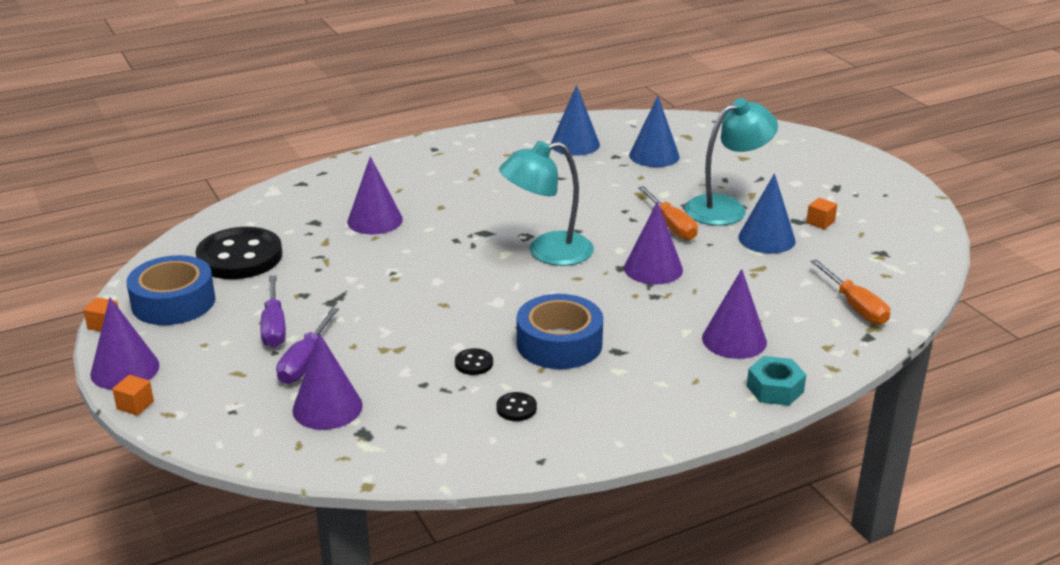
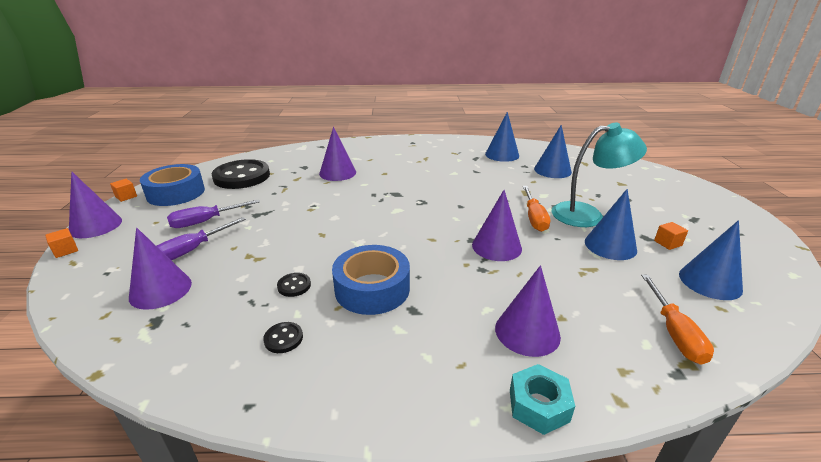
camera: 25 degrees right, 0 degrees up
(274, 327) = (206, 221): purple screwdriver -> purple screwdriver turned 45 degrees clockwise
(547, 252) = (426, 216): turquoise lamp -> none
(870, 253) = (710, 282): none -> blue cone

